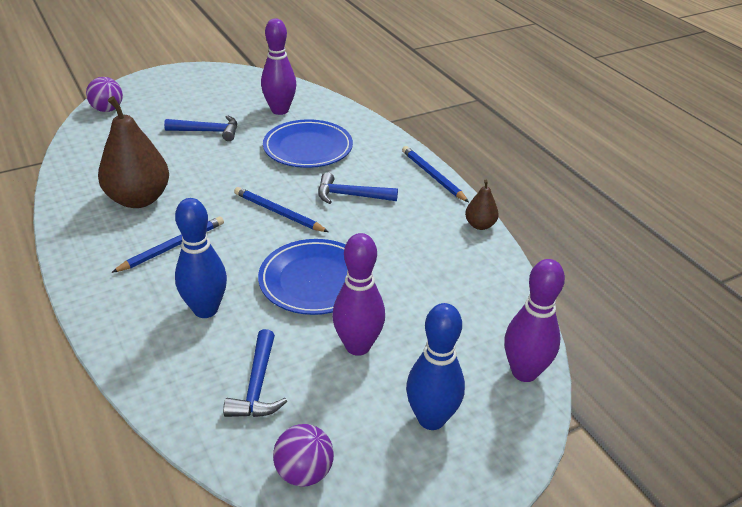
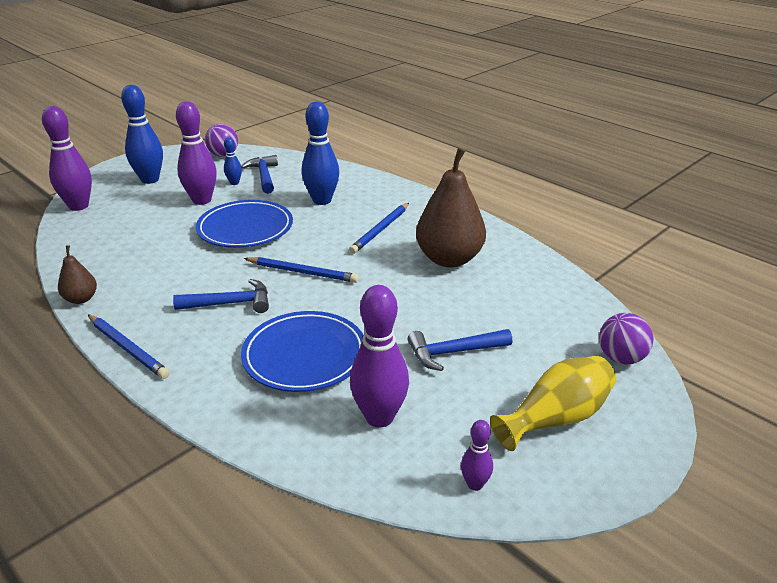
camera: 165 degrees right, 5 degrees down
(184, 93) = (556, 418): none -> yellow vase
(252, 80) = (475, 484): none -> purple bowling pin
(305, 377) = (234, 183): none -> blue bowling pin

